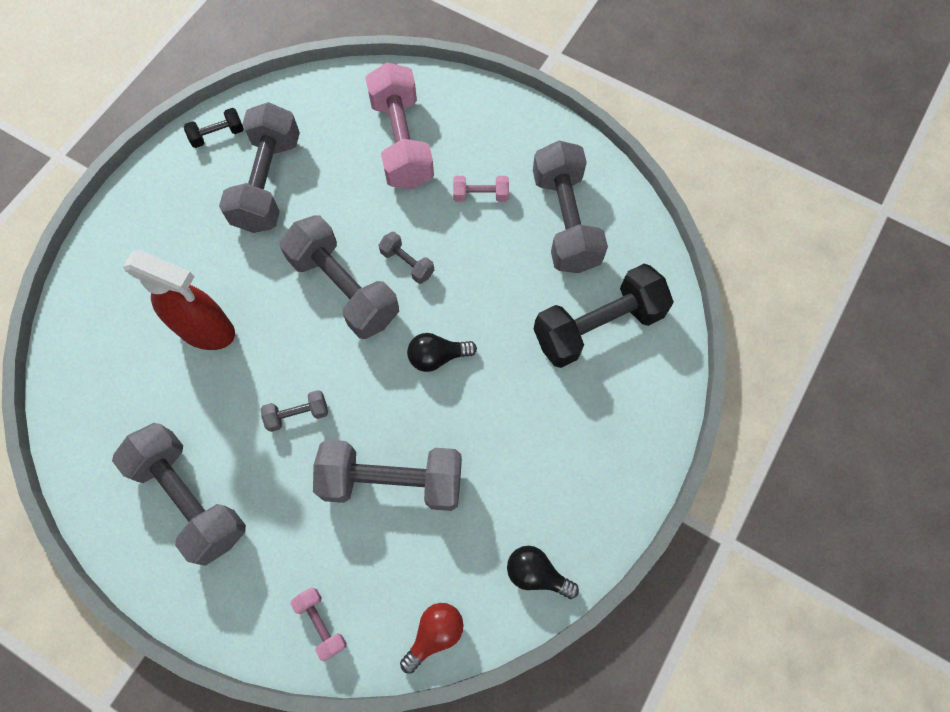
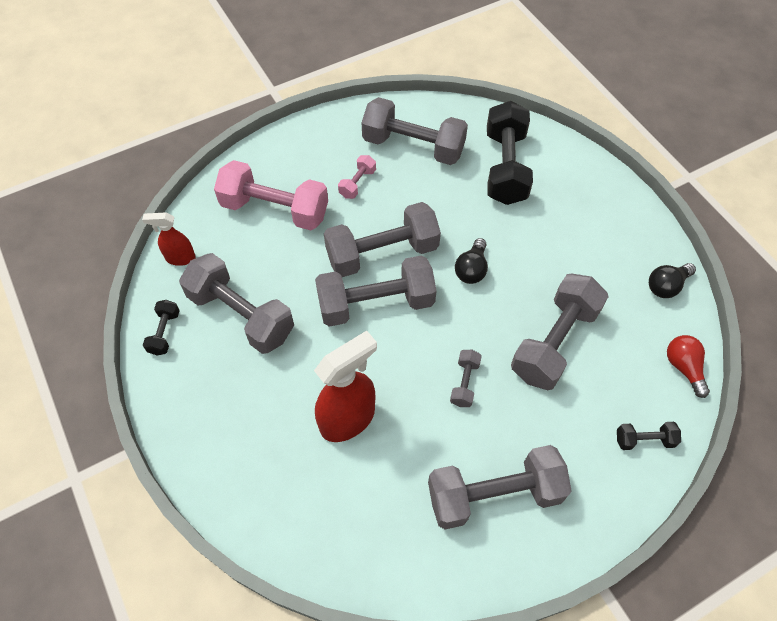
camera: 60 degrees left, 10 degrees down
(300, 99) = (180, 258): none -> red spray bottle
(321, 623) = (644, 440): pink dumbbell -> black dumbbell
(407, 263) = (382, 253): grey dumbbell -> grey dumbbell, size x2.18

